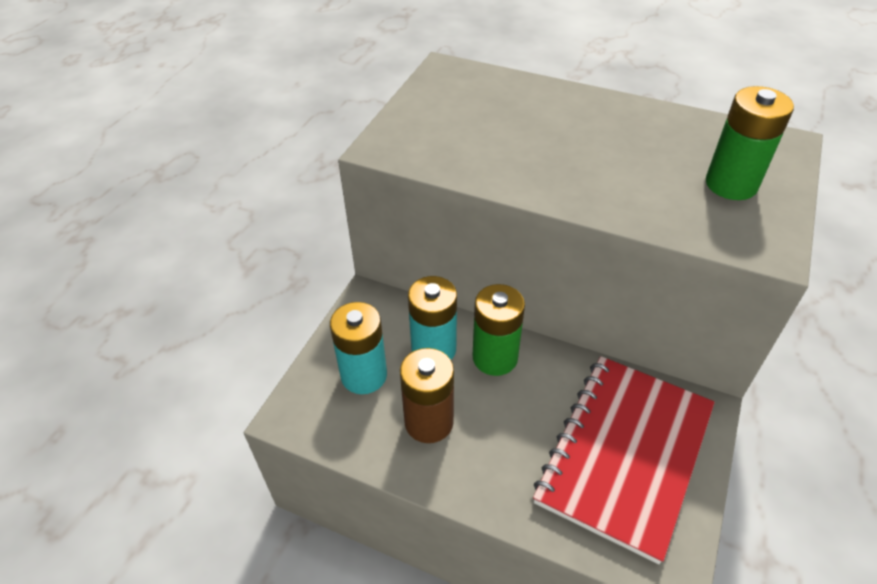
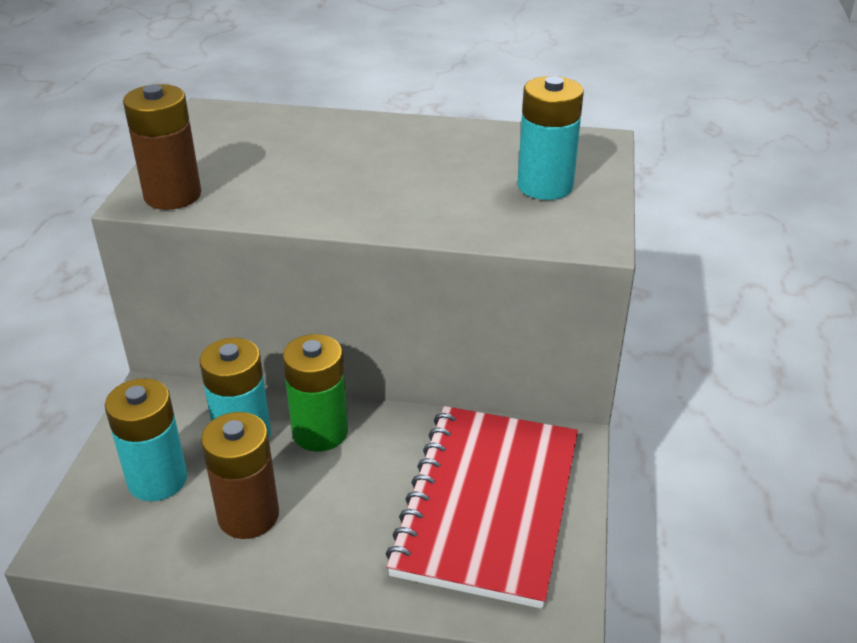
camera: 15 degrees left, 10 degrees down
(405, 148) = (172, 195): none -> brown battery
(731, 184) = (545, 186): green battery -> turquoise battery

